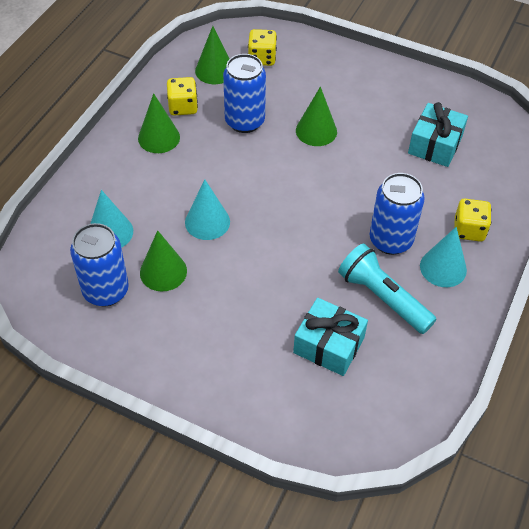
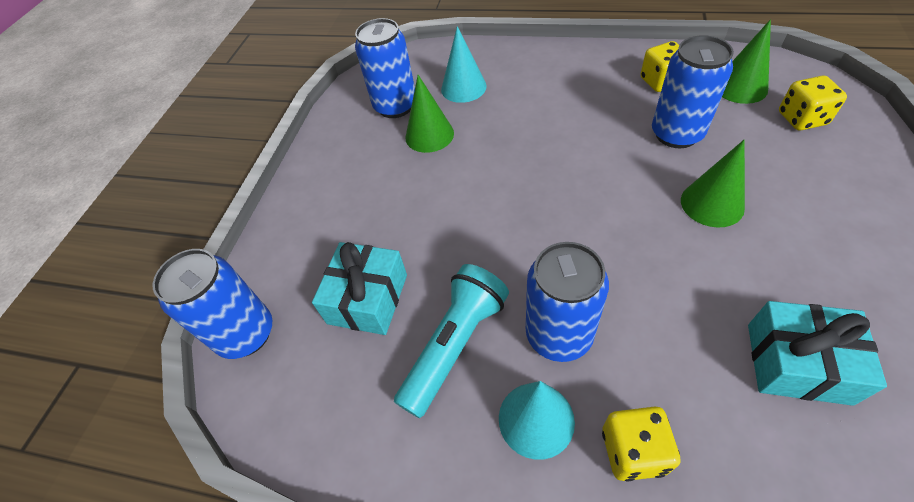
camera: 85 degrees right, 0 degrees up
(159, 137) = (603, 79): green cone -> none
(207, 222) = (506, 147): turquoise cone -> none
(335, 436) = (246, 334): none -> blue can

